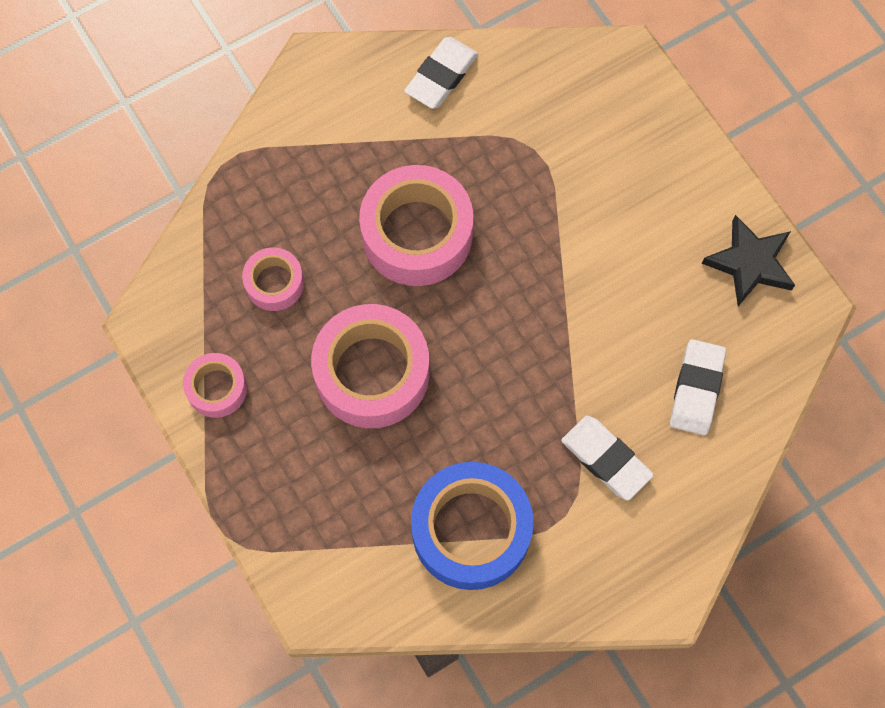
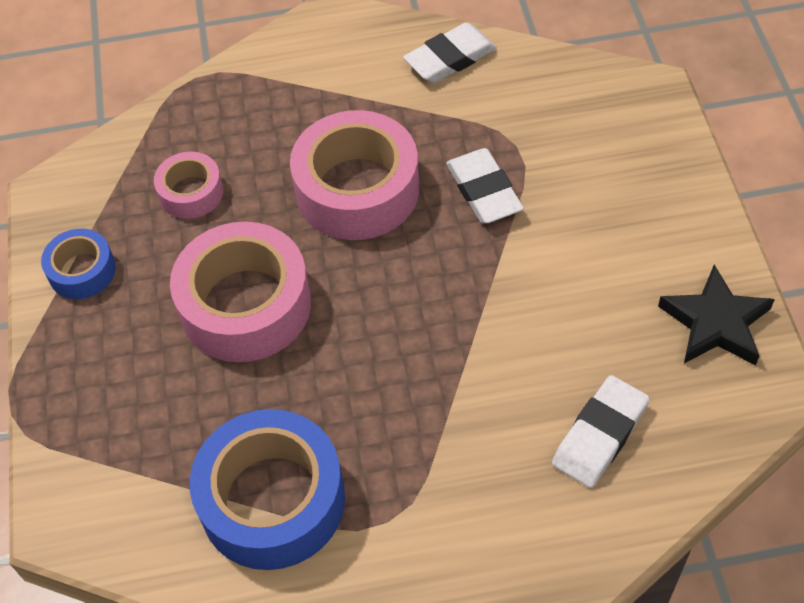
camera: 25 degrees right, 15 degrees down
(217, 388) = (82, 271): pink tape -> blue tape
(606, 459) = (461, 476): white eraser -> white eraser (483, 191)

